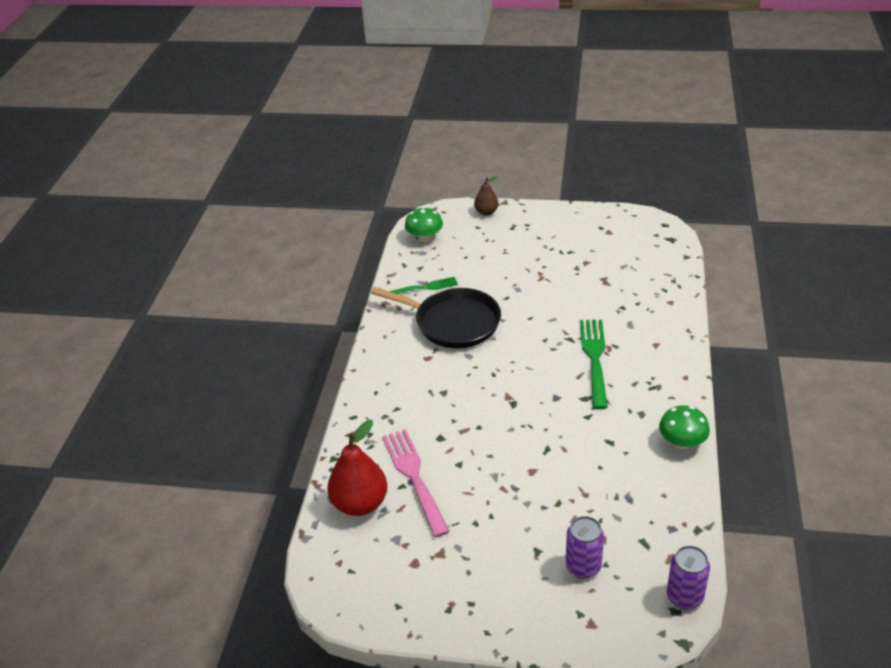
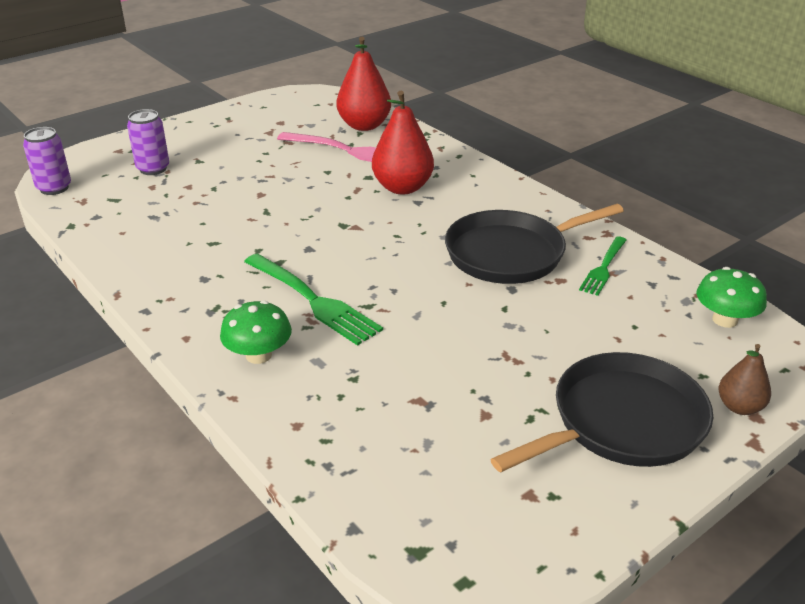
camera: 130 degrees right, 5 degrees down
(434, 411) = (402, 187): none -> red pear
(538, 231) = (622, 422): none -> black pan
(682, 442) = (137, 276): green mushroom -> green mushroom (258, 355)

